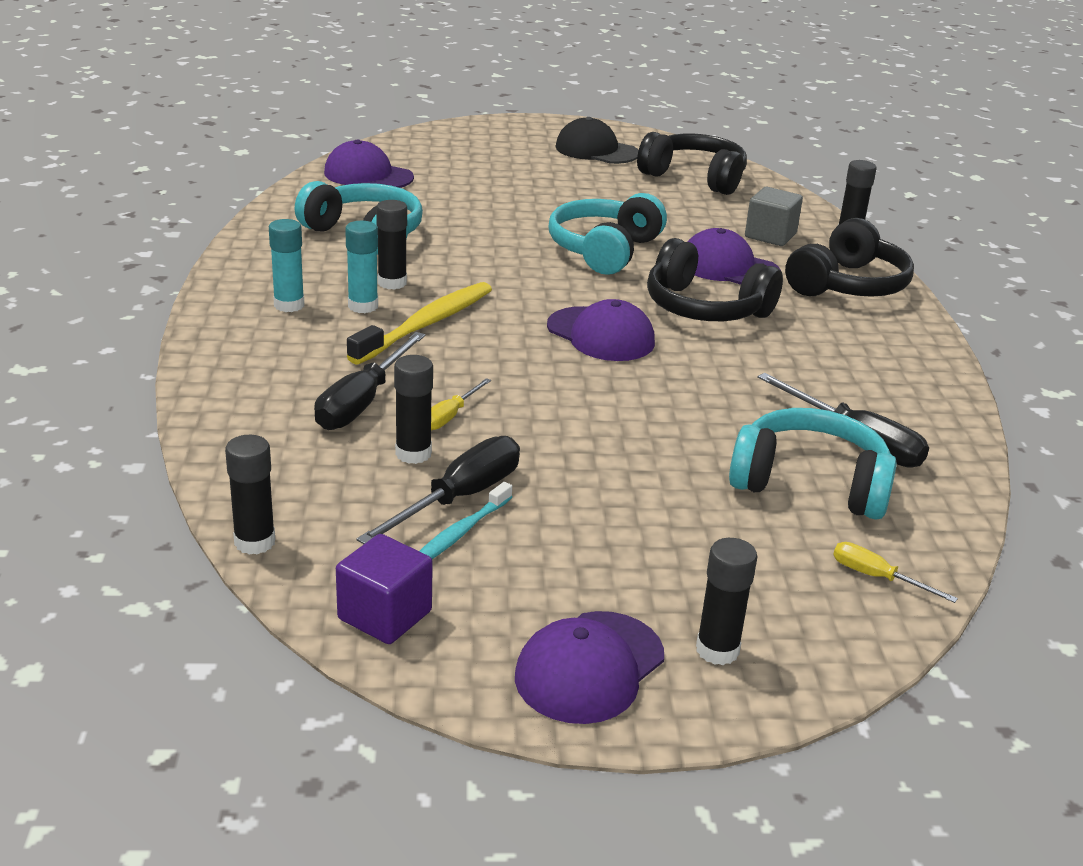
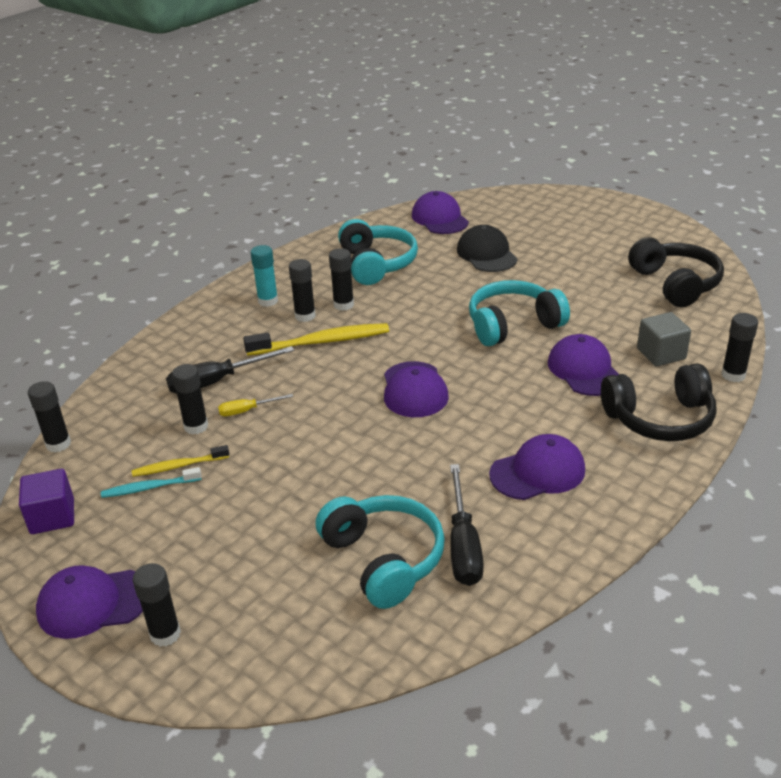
camera: 45 degrees right, 5 degrees up
(363, 306) = (305, 316): turquoise glue stick -> black glue stick
(459, 498) = (178, 466): black screwdriver -> yellow toothbrush
(596, 150) = (630, 238): black cap -> black cap (486, 254)
(705, 308) = (515, 396): black headphones -> none
(821, 360) = (538, 472): none -> purple cap
(876, 577) = (323, 646): yellow screwdriver -> none

